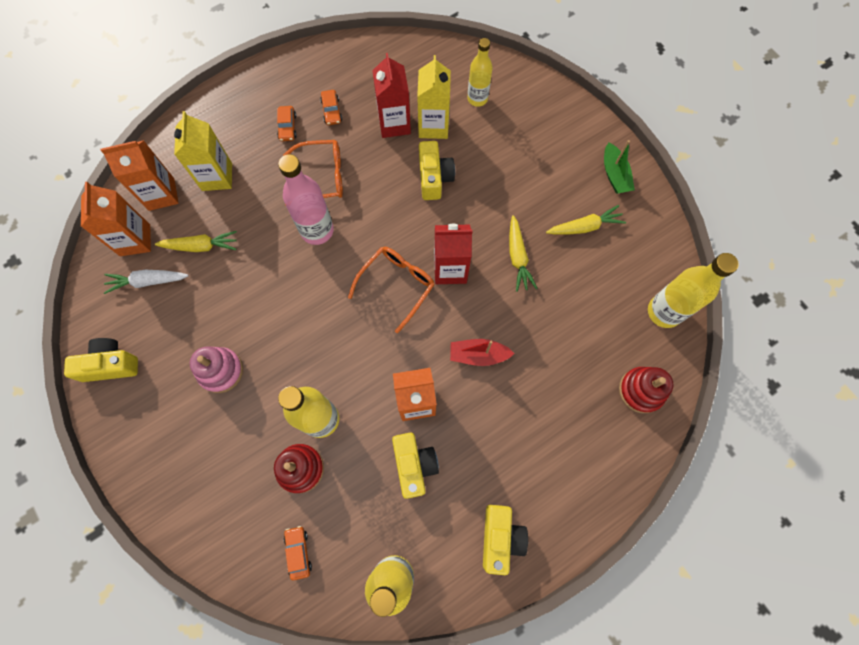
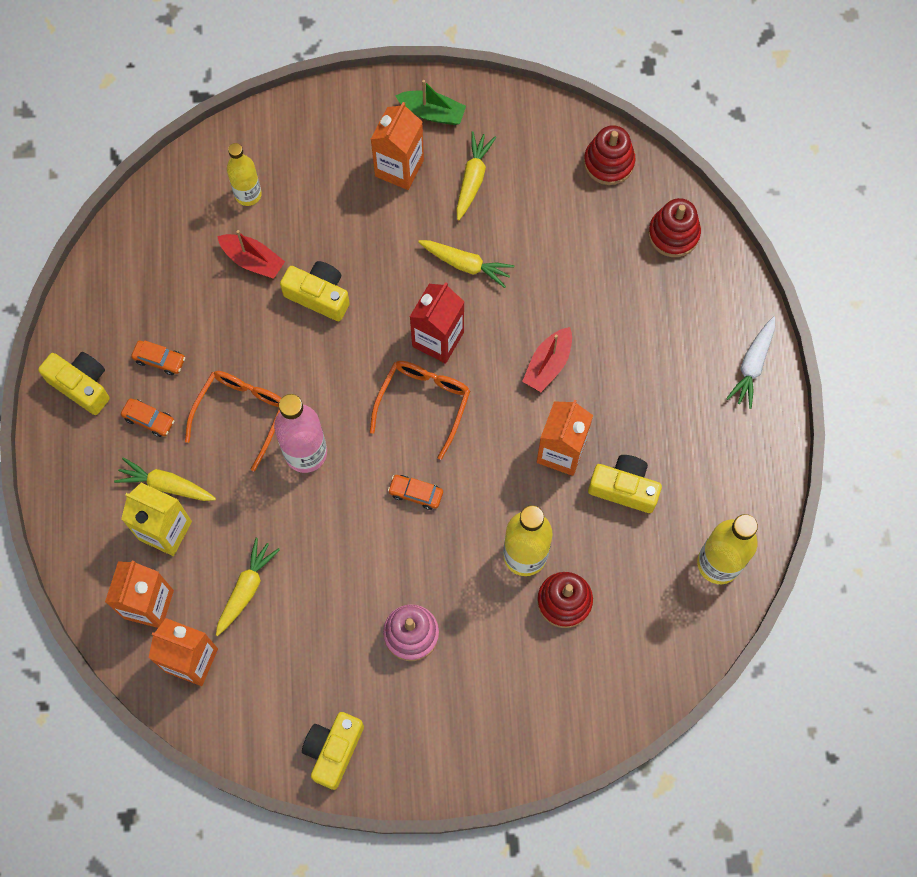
camera: 60 degrees left, 0 degrees up
(148, 281) = (255, 667): white carrot -> white carrot (752, 365)
(248, 161) = (166, 485): none -> yellow carrot
(298, 552) = (646, 643): orange car -> orange car (415, 493)
(394, 124) = (222, 300): red carton -> none
(396, 286) = (423, 404): orange glasses -> orange glasses turned 45 degrees clockwise
(433, 126) = (252, 260): yellow carton -> red boat
(500, 537) = (737, 446): yellow camera -> yellow camera (81, 385)
(559, 176) = (399, 168): none -> orange carton
(664, 312) = (609, 162): yellow bottle -> red stacking toy

